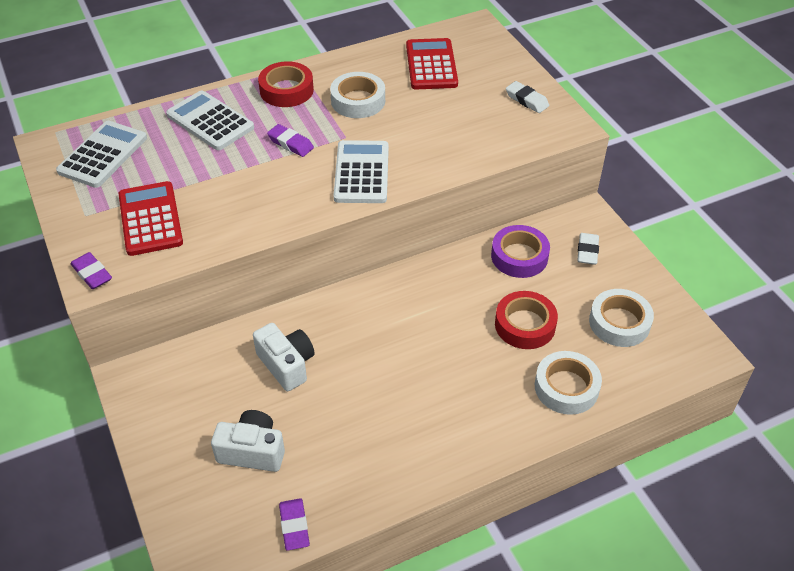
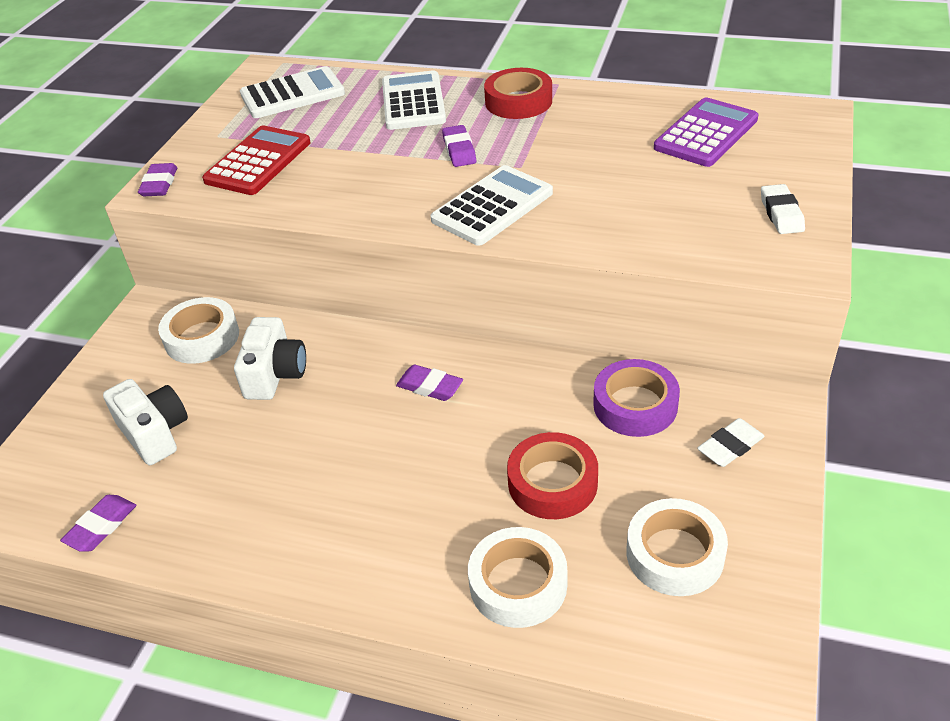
camera: 45 degrees right, 5 degrees down
(358, 101) = (578, 138): white tape -> white tape (202, 337)
(396, 313) = (430, 387): none -> purple eraser
(431, 65) = (706, 134): red calculator -> purple calculator

